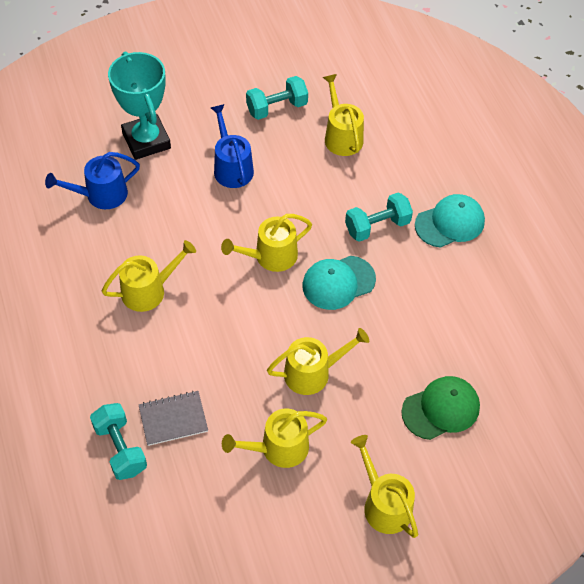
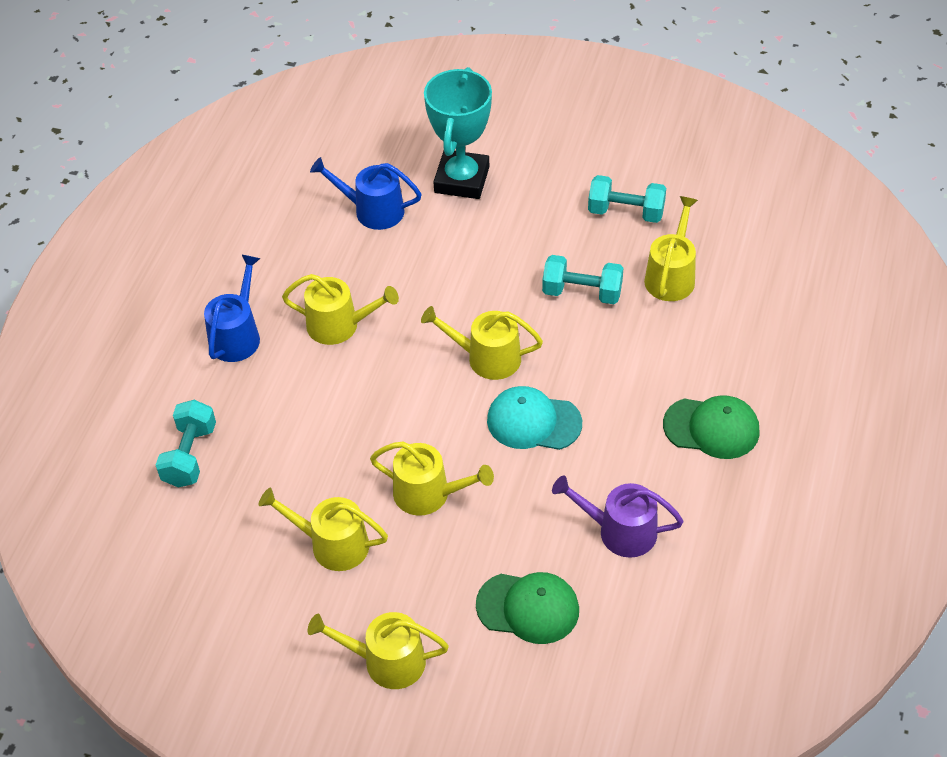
camera: 40 degrees right, 5 degrees down
(173, 419) = (259, 458): grey notebook -> none
(232, 167) = (524, 249): blue watering can -> blue watering can (237, 335)
(377, 226) = (626, 388): turquoise dumbbell -> turquoise dumbbell (582, 292)
(384, 504) = (387, 661): yellow watering can -> yellow watering can turned 90 degrees counterclockwise
(450, 223) = (711, 428): turquoise cap -> green cap
(453, 323) = (620, 531): none -> purple watering can

